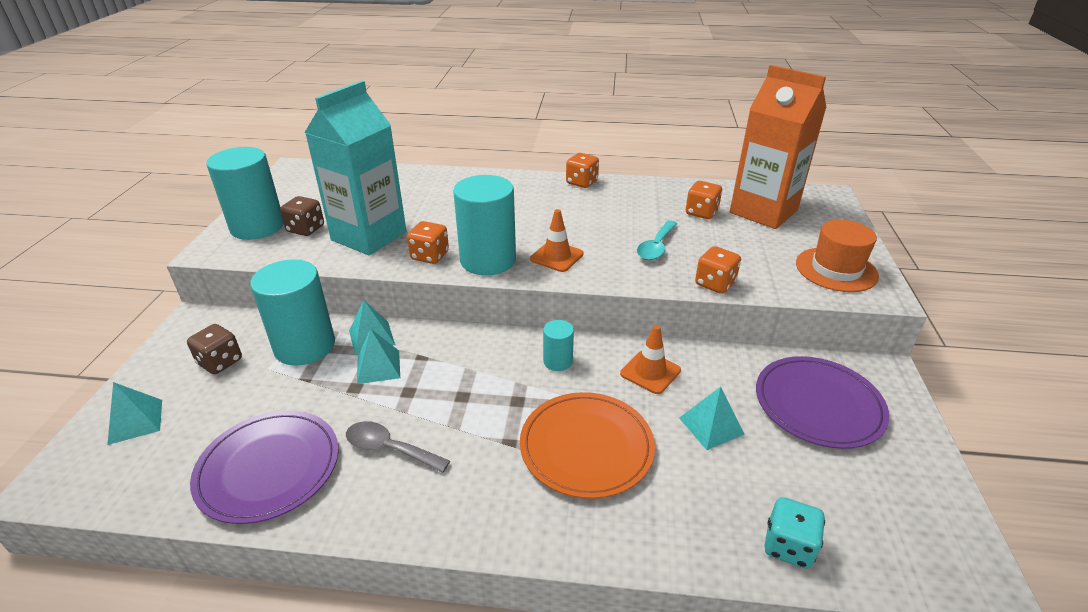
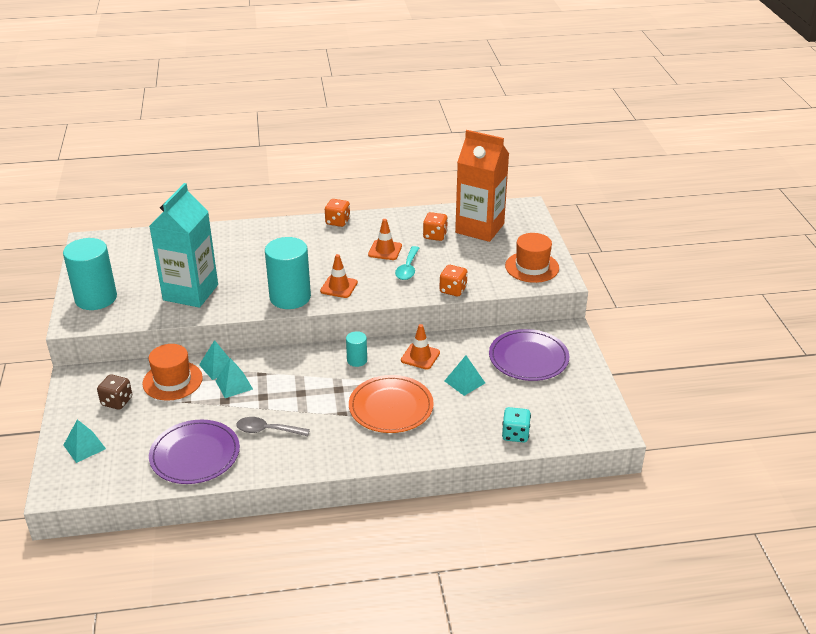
camera: 15 degrees left, 0 degrees up
(305, 346) = (172, 381): turquoise cylinder -> orange hat
(306, 229) = (137, 294): brown dice -> none
(430, 256) = (245, 301): orange dice -> none
(631, 221) = (385, 250): none -> orange traffic cone

